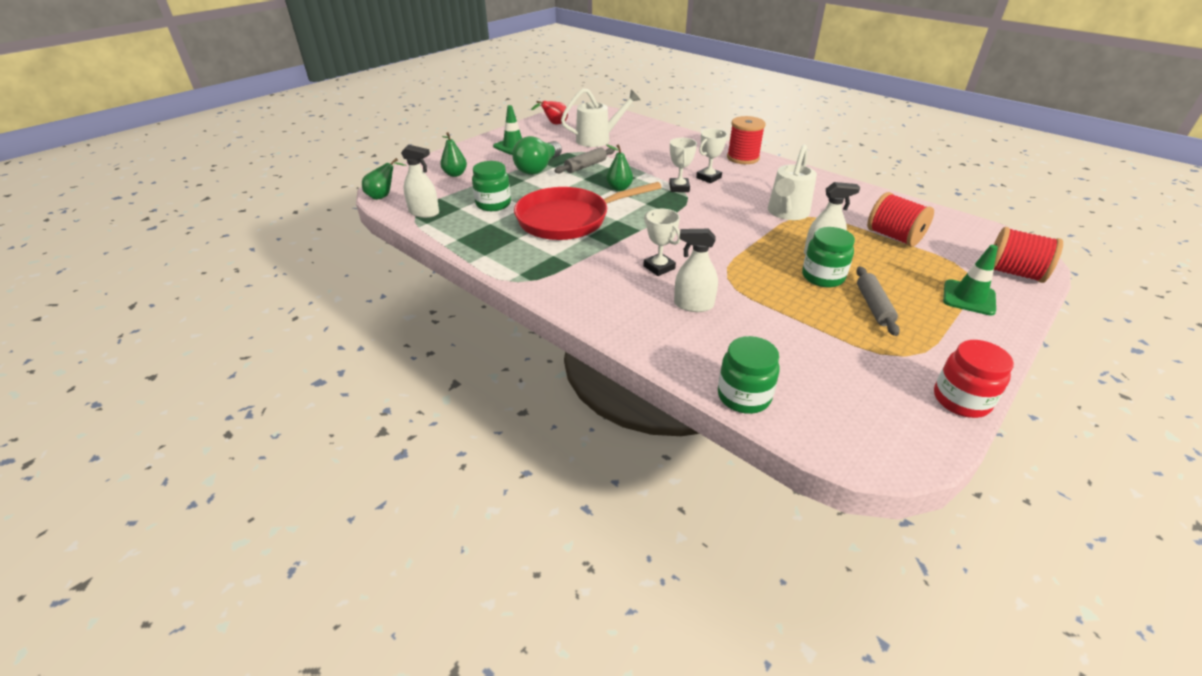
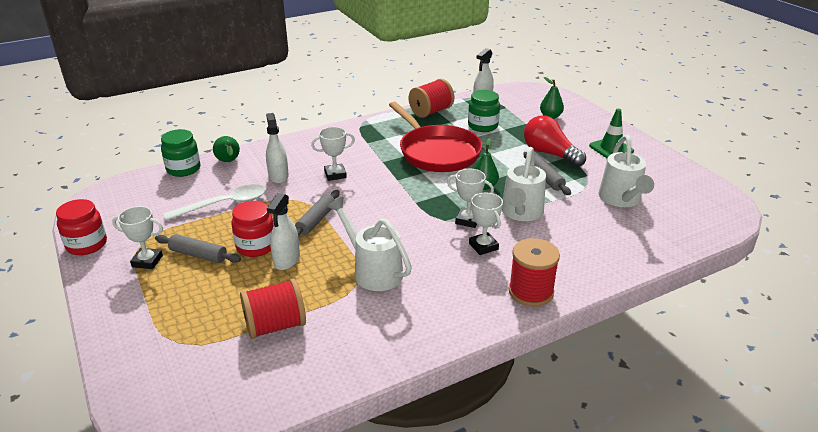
camera: 110 degrees right, 5 degrees down
(383, 196) = (519, 89): green pear -> green pear (229, 162)
(538, 168) = (549, 153): green light bulb -> red light bulb
(554, 124) = (677, 180): red pear -> none
(568, 219) = (436, 152): red pan -> red pan turned 150 degrees clockwise
(649, 170) = (521, 213): none -> white watering can
(693, 305) = (278, 176): white spray bottle -> white spray bottle turned 45 degrees counterclockwise
(750, 256) = (316, 220): none -> grey rolling pin
(782, 323) = (224, 204): none -> white spoon
(822, 277) = (256, 246): green jar -> red jar
(922, 336) = (147, 261): none -> white trophy
(969, 298) = (152, 317): green traffic cone -> none
(1013, 273) = (146, 379): red spool -> red spool (431, 112)

